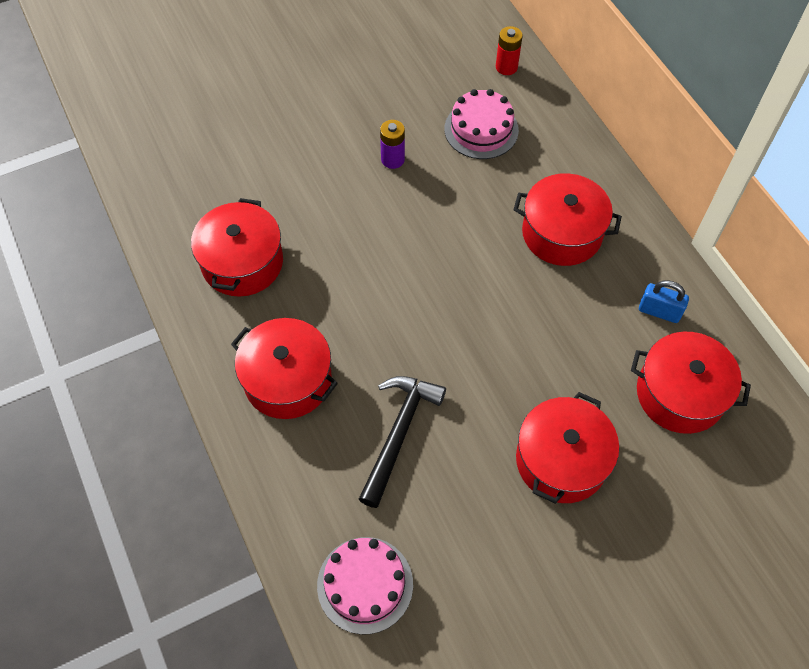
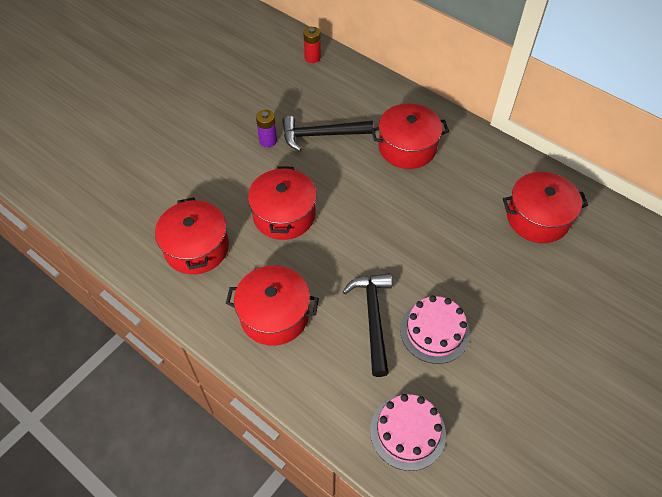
camera: 25 degrees left, 5 degrees down
(462, 176) = (321, 135): none -> black hammer
(481, 129) = (317, 101): pink cake -> pink cake (434, 331)
(561, 460) = (489, 290): red pot -> red pot (284, 215)
(659, 311) = (495, 173): blue padlock -> none

